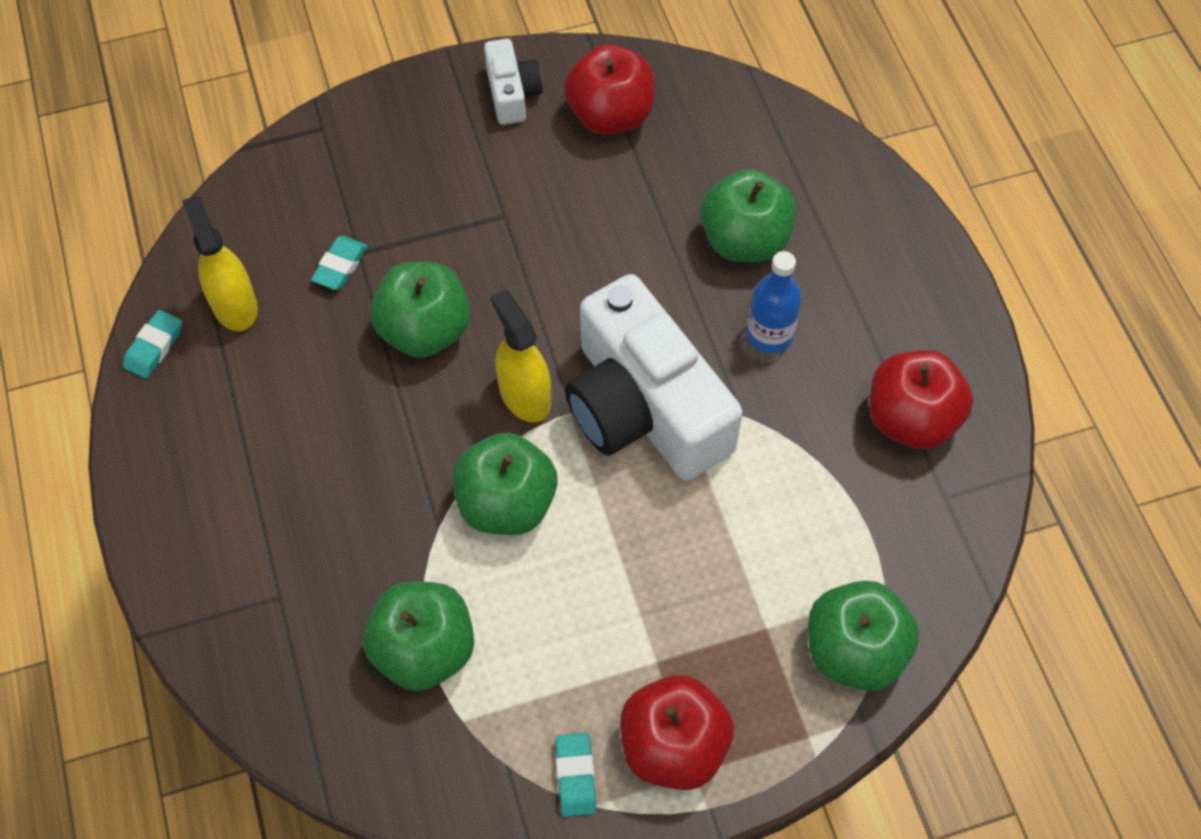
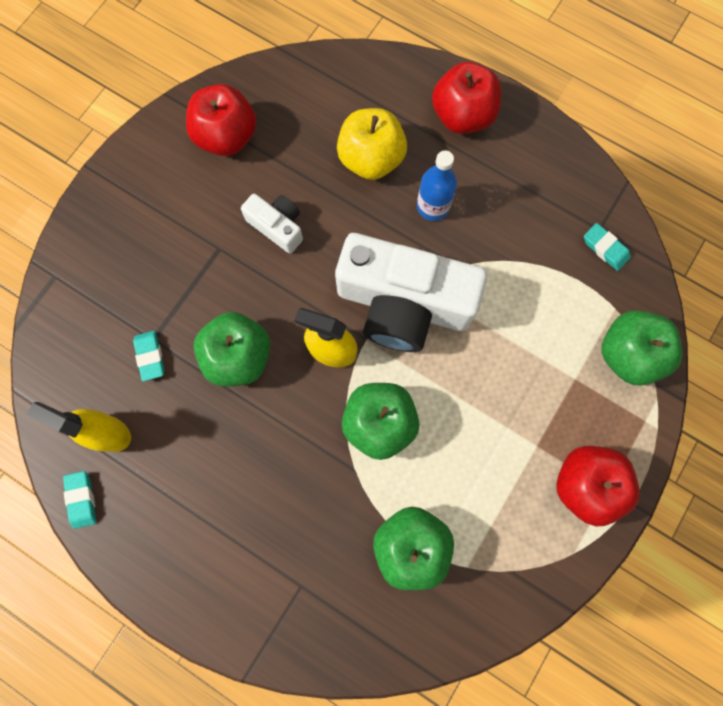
camera: 40 degrees left, 15 degrees up
(512, 93) = (154, 166): white camera -> white camera (277, 226)
(575, 776) = (551, 545): turquoise eraser -> turquoise eraser (605, 248)
(744, 240) = (371, 159): green apple -> yellow apple
(911, 419) = (547, 199): red apple -> red apple (462, 116)

